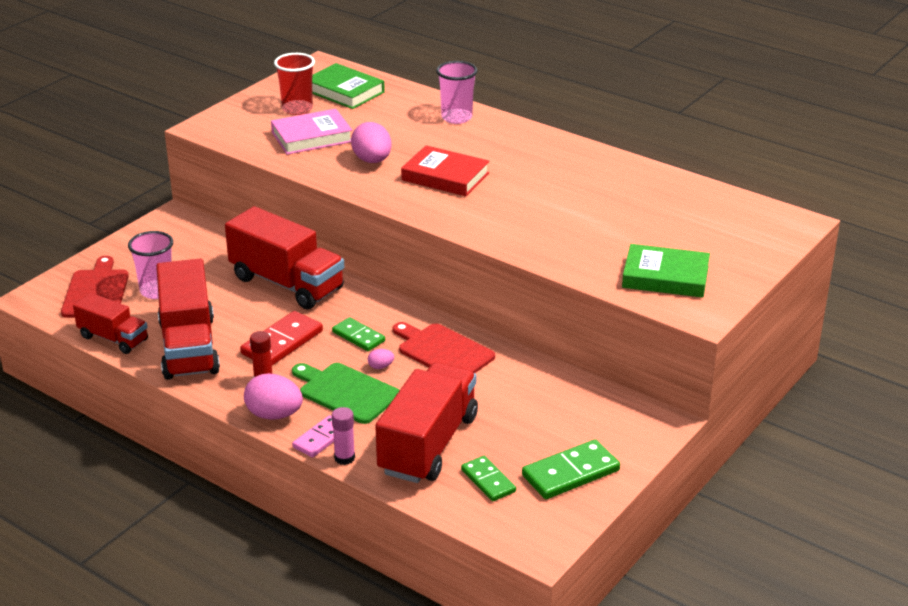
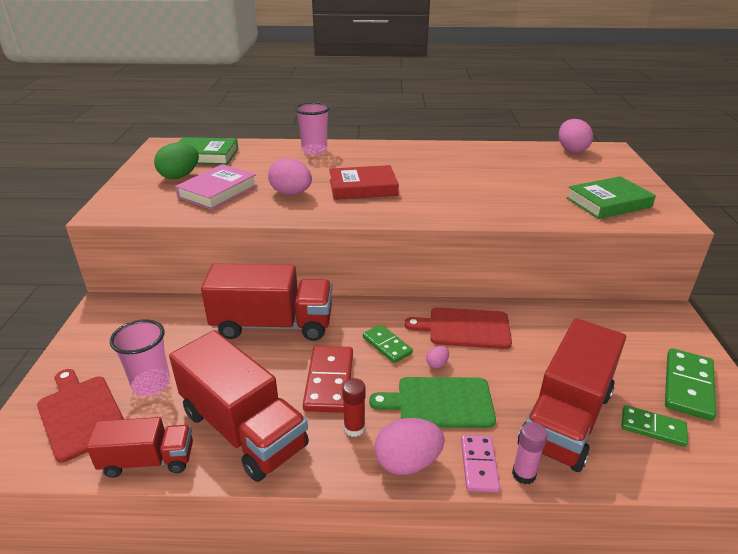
camera: 35 degrees left, 0 degrees up
(297, 109) = (180, 176): red cup -> green egg
(358, 336) = (387, 345): green domino -> green domino turned 45 degrees clockwise
(428, 444) = (566, 418): red truck -> red truck turned 135 degrees counterclockwise
(745, 207) = (571, 150): none -> pink egg

